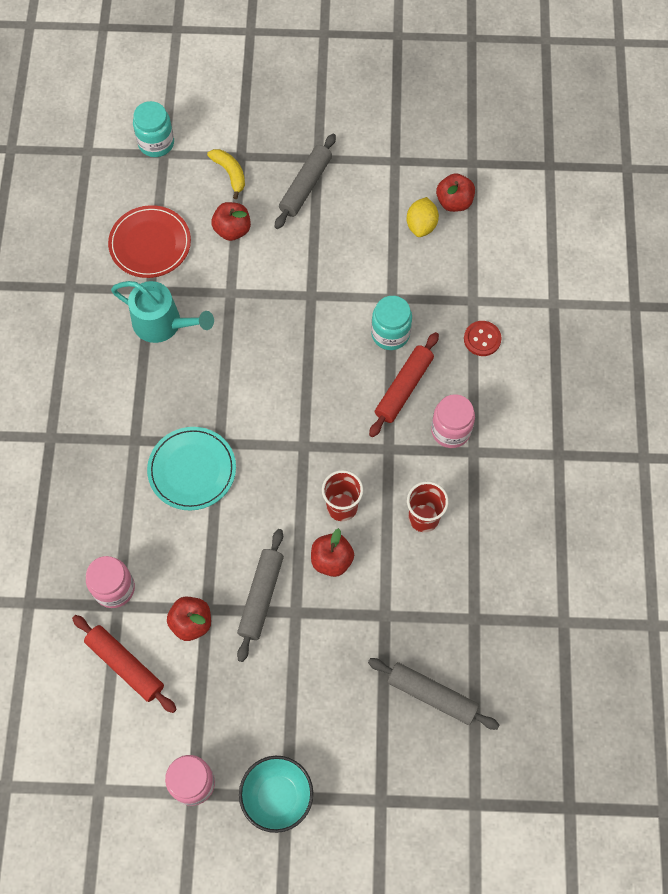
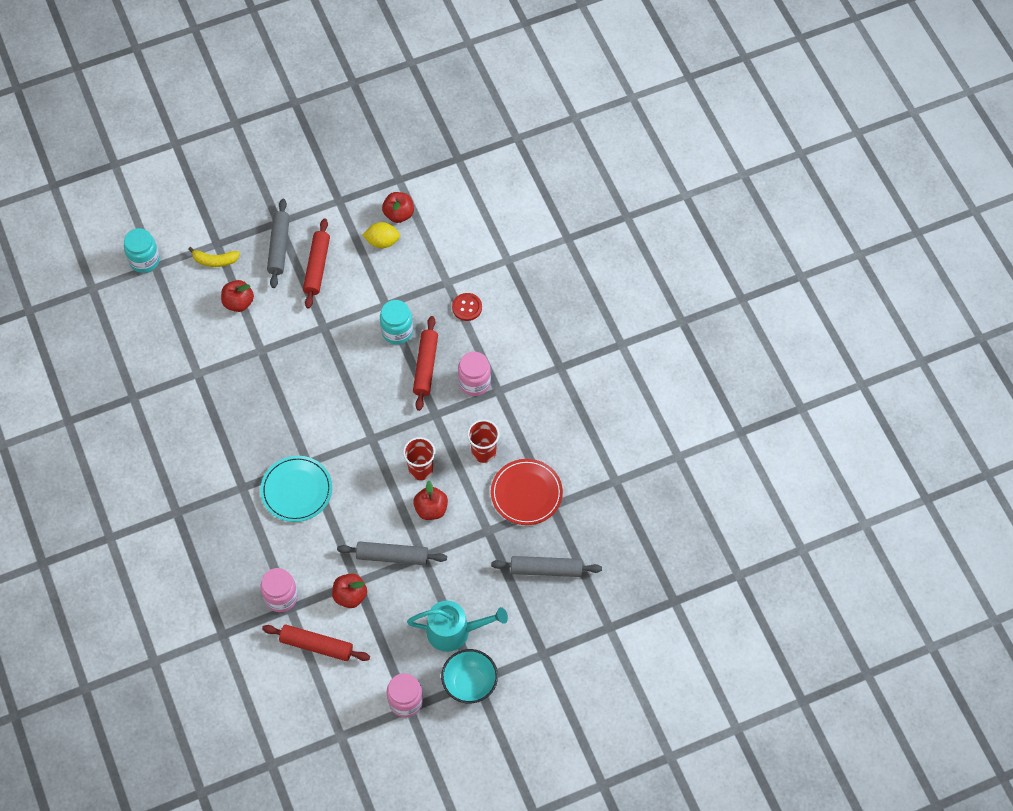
camera: 25 degrees left, 5 degrees down
(150, 244) = (179, 339): red plate -> red plate (526, 493)
(163, 324) = (220, 394): turquoise watering can -> turquoise watering can (454, 631)
(230, 173) = (215, 261): yellow banana -> yellow banana turned 150 degrees clockwise
(261, 597) = (392, 556): grey rolling pin -> grey rolling pin turned 75 degrees counterclockwise
(336, 225) = (317, 267): none -> red rolling pin
(421, 225) = (382, 242): yellow lemon -> yellow lemon turned 75 degrees counterclockwise

